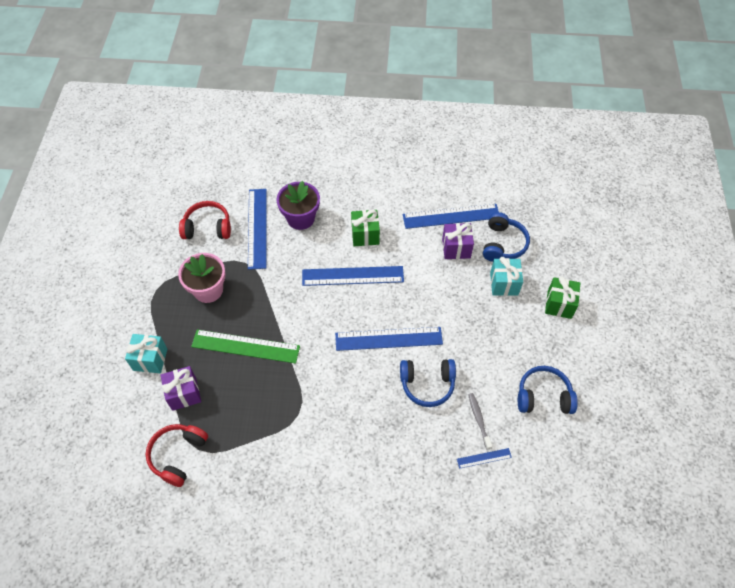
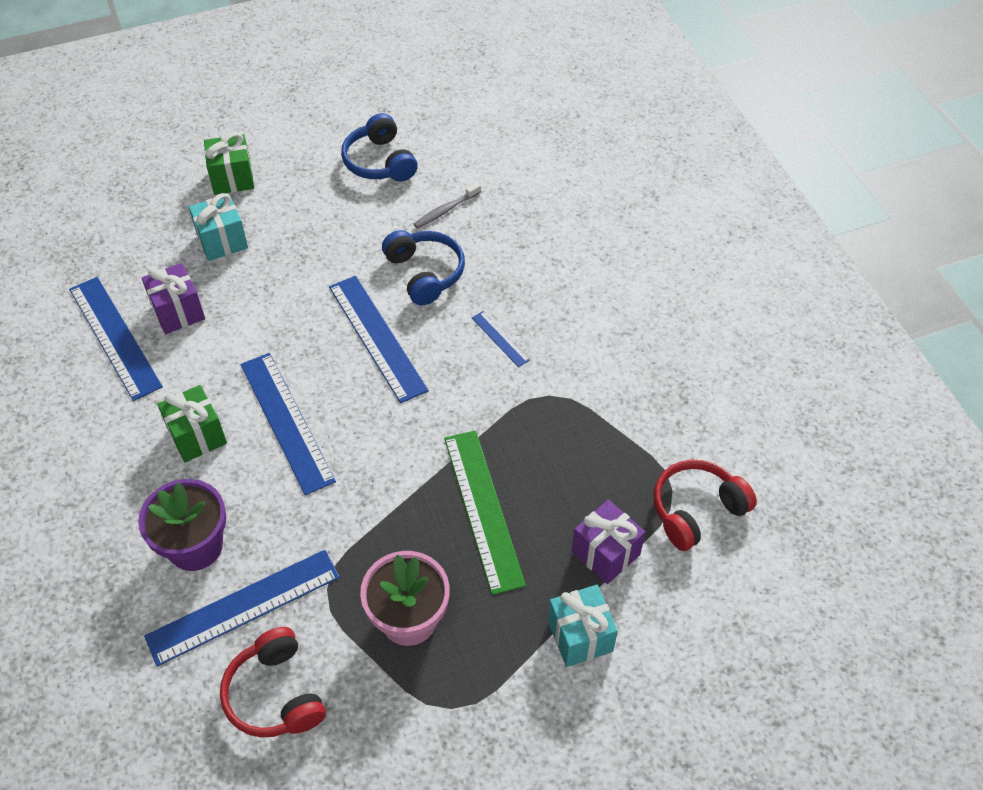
camera: 115 degrees left, 5 degrees down
(178, 455) = (696, 510): red headphones -> red headphones turned 150 degrees clockwise
(484, 458) = (493, 192): blue ruler -> blue ruler (500, 339)
(503, 244) = (148, 261): blue headphones -> none

